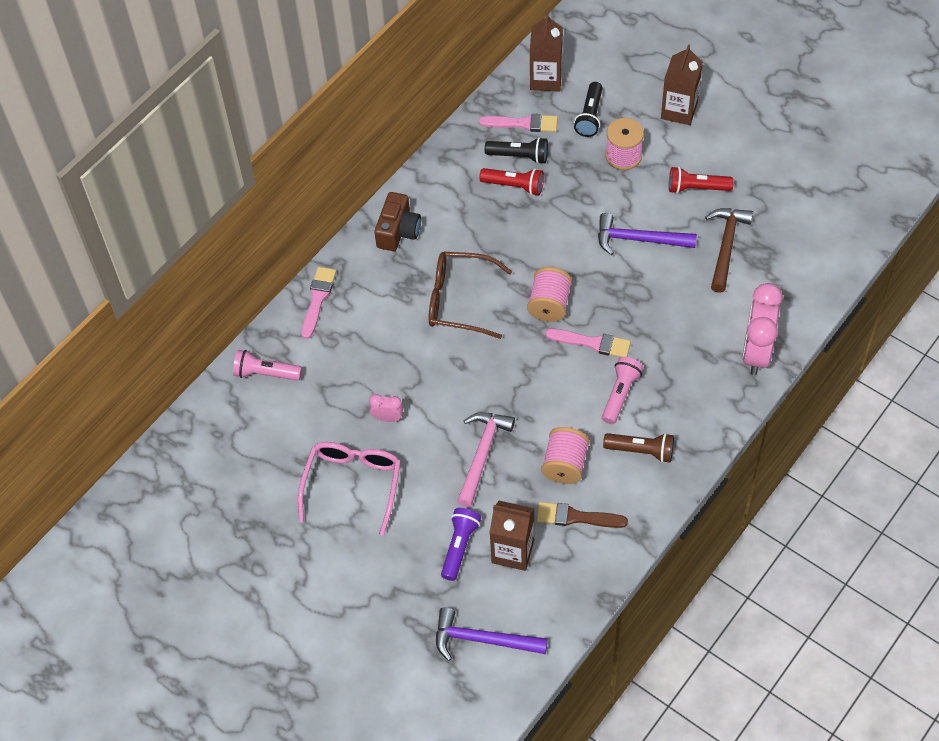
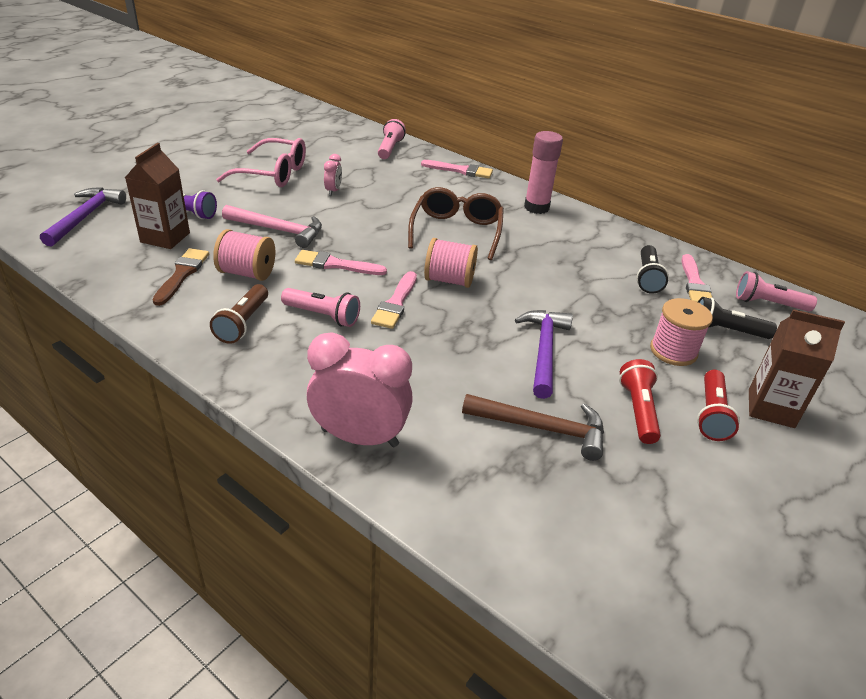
camera: 85 degrees right, 20 degrees down
(398, 231) = (536, 207): brown camera -> pink glue stick
(514, 186) = (605, 272): red flashlight -> red flashlight (711, 415)
(538, 396) = (335, 264): none -> pink brush
(546, 79) = (768, 304): brown carton -> pink flashlight

